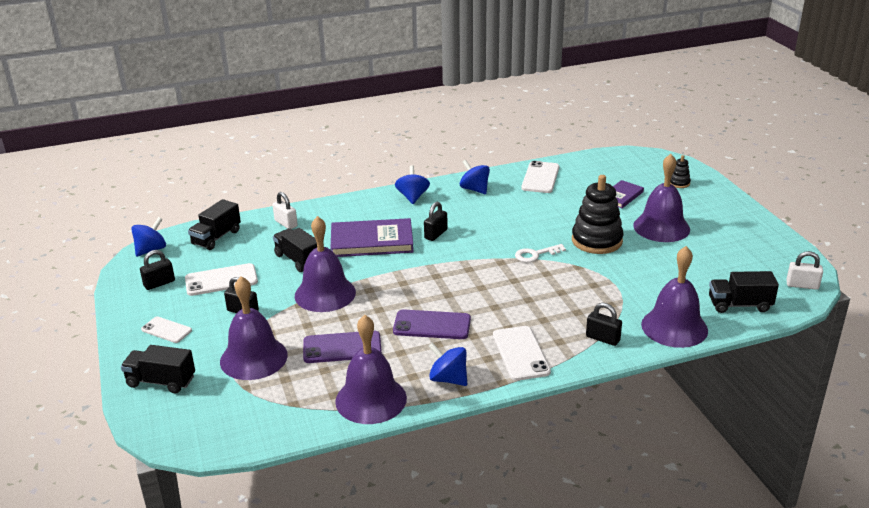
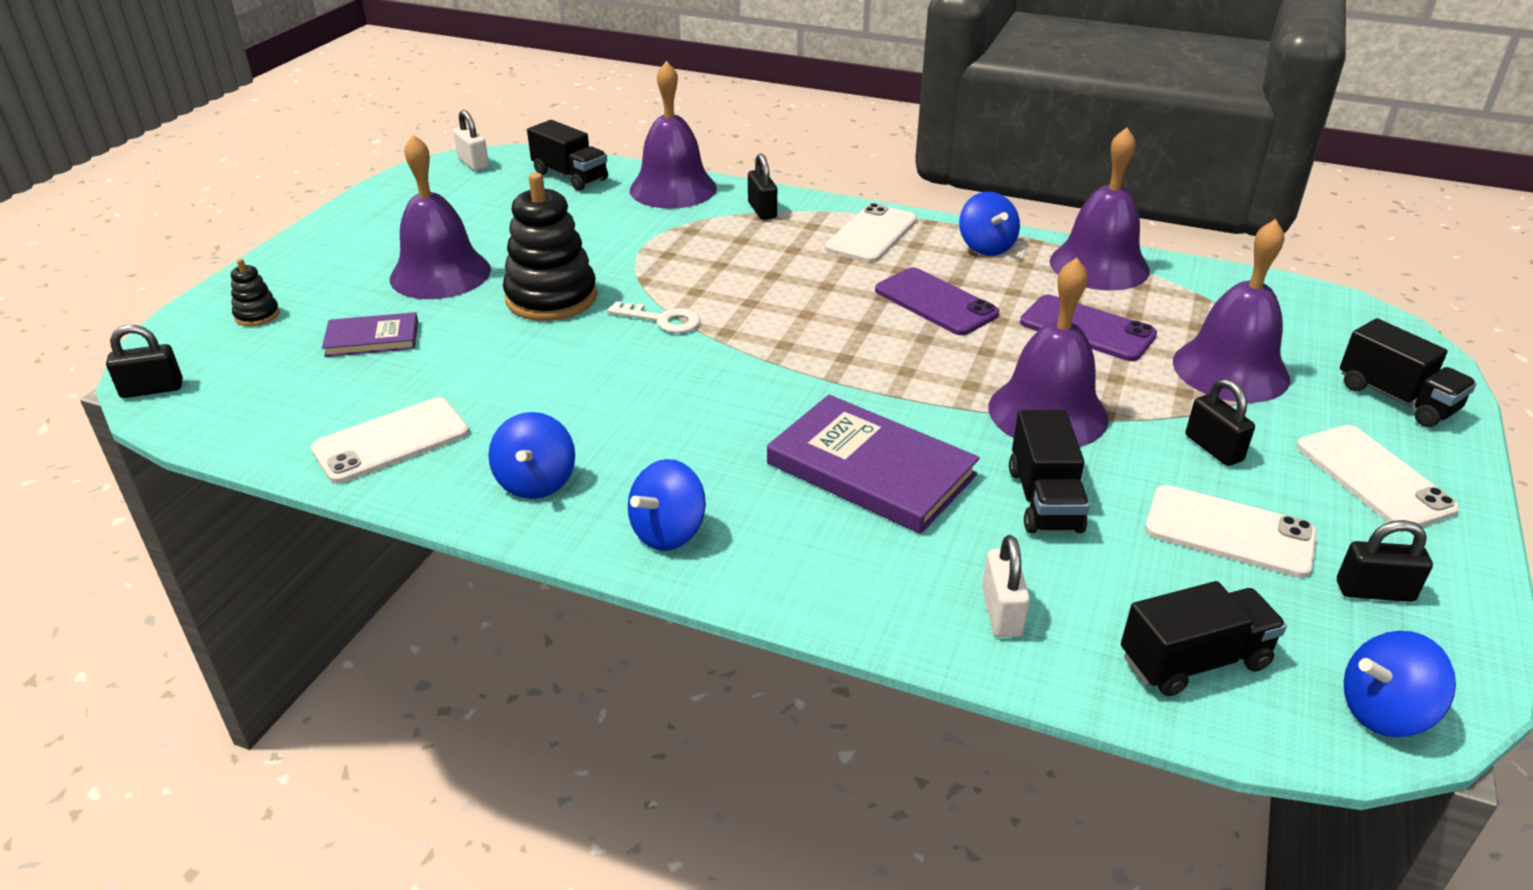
camera: 140 degrees left, 5 degrees up
(166, 330) = (1374, 477): white phone -> white phone, size x1.56
(435, 234) = (746, 425): black padlock -> black padlock (152, 389)

